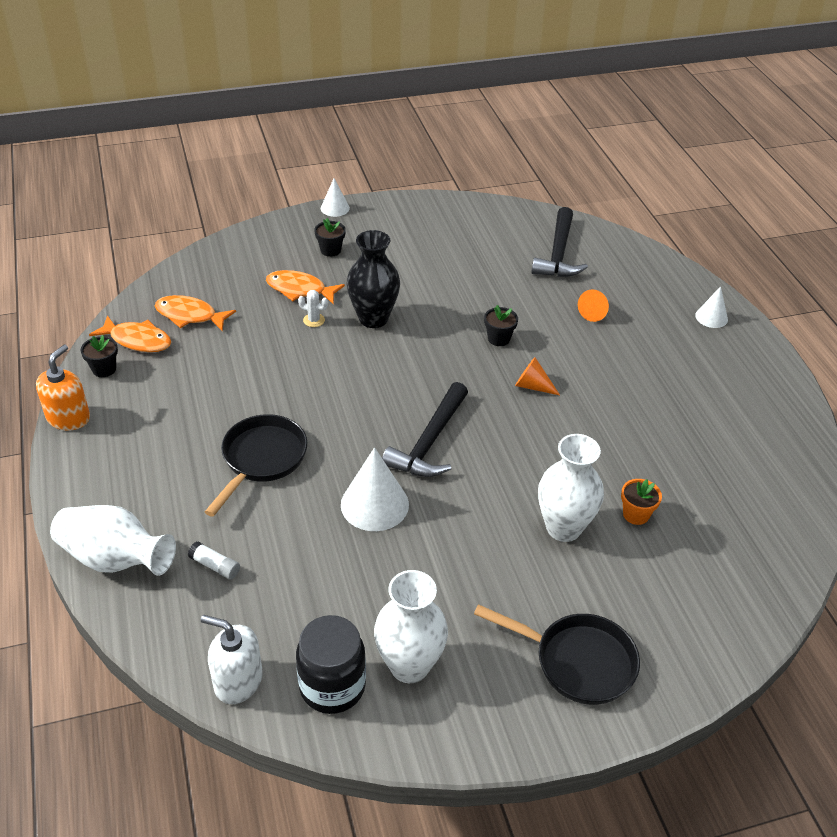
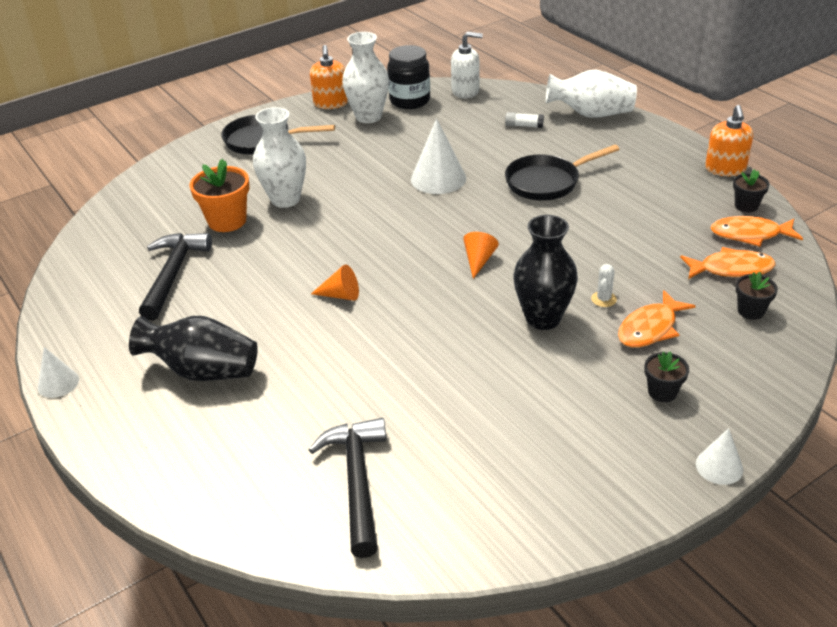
camera: 165 degrees right, 5 degrees down
(261, 459) = (546, 182): black pan -> black pan turned 60 degrees clockwise
(299, 290) = (650, 328): orange fish -> orange fish turned 135 degrees clockwise
(314, 320) = (603, 299): white cactus -> white cactus turned 75 degrees counterclockwise
(429, 442) = (418, 226): black hammer -> black hammer (173, 274)
(454, 727) = (331, 103): none -> orange soap dispenser
(499, 339) = (394, 334): black flower pot -> black flower pot (750, 311)
(594, 312) = (289, 400): orange cone -> orange cone (479, 261)
(636, 514) = (227, 221): orange flower pot -> orange flower pot, size x1.71
(661, 351) = (203, 371): none -> black vase
(711, 317) = (136, 436): white cone -> white cone (58, 383)

